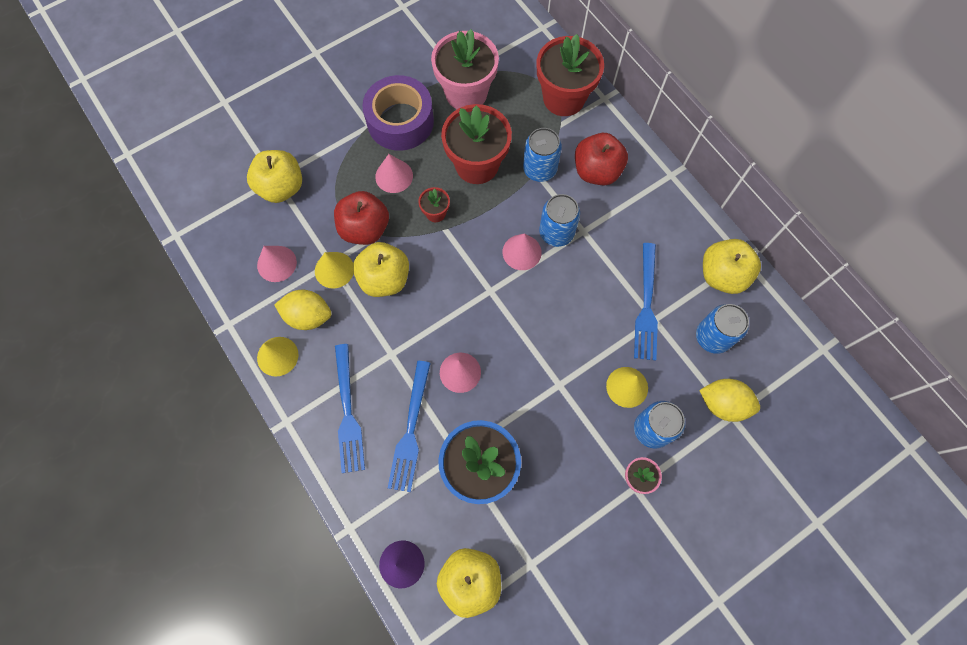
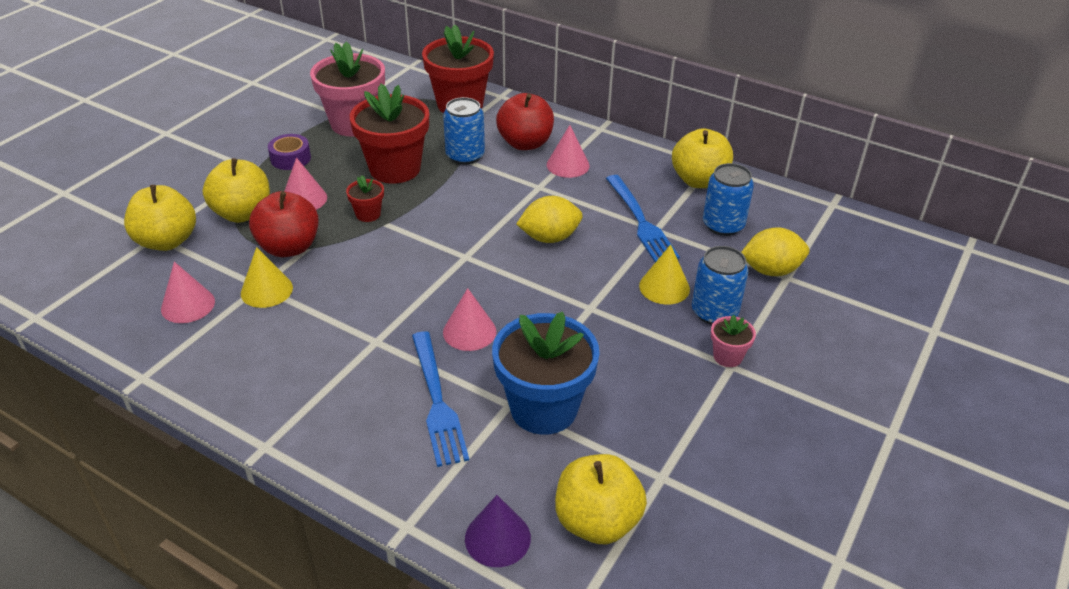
camera: 25 degrees left, 30 degrees down
(277, 356) = (225, 387): yellow cone -> none
(308, 316) = (251, 339): yellow lemon -> yellow lemon (549, 238)
(348, 413) = (347, 411): blue fork -> none
(384, 279) = (334, 281): yellow apple -> yellow apple (243, 213)
(400, 121) = (290, 158): purple tape -> purple tape, size x0.51
(522, 252) = (483, 218): pink cone -> pink cone (568, 165)
(556, 232) = (511, 195): blue can -> none

